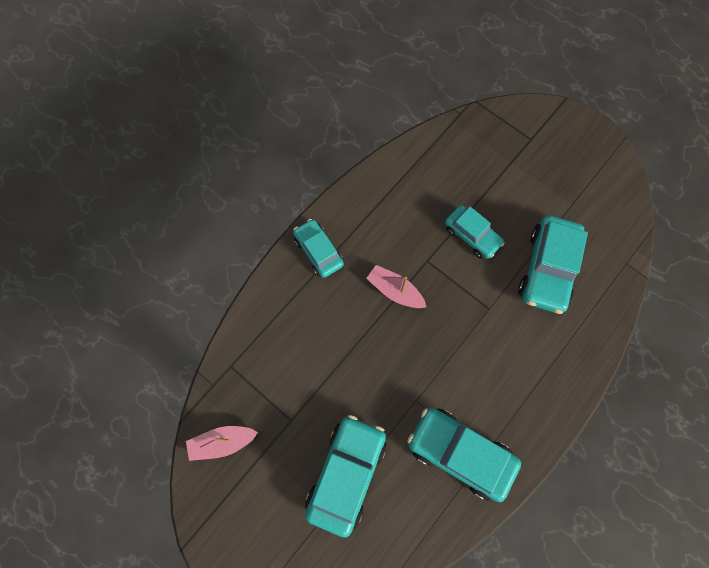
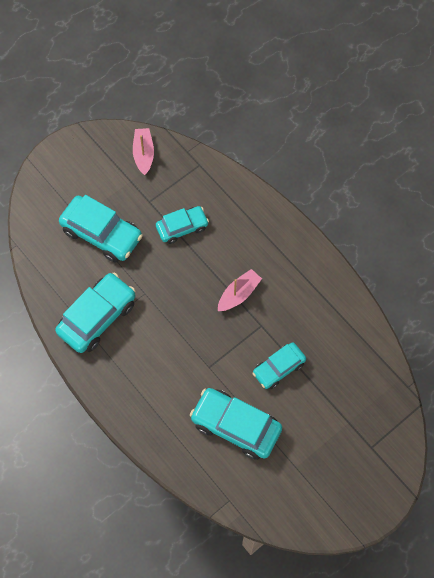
camera: 100 degrees right, 5 degrees down
(318, 251) = (284, 240): turquoise car -> turquoise car (182, 227)

